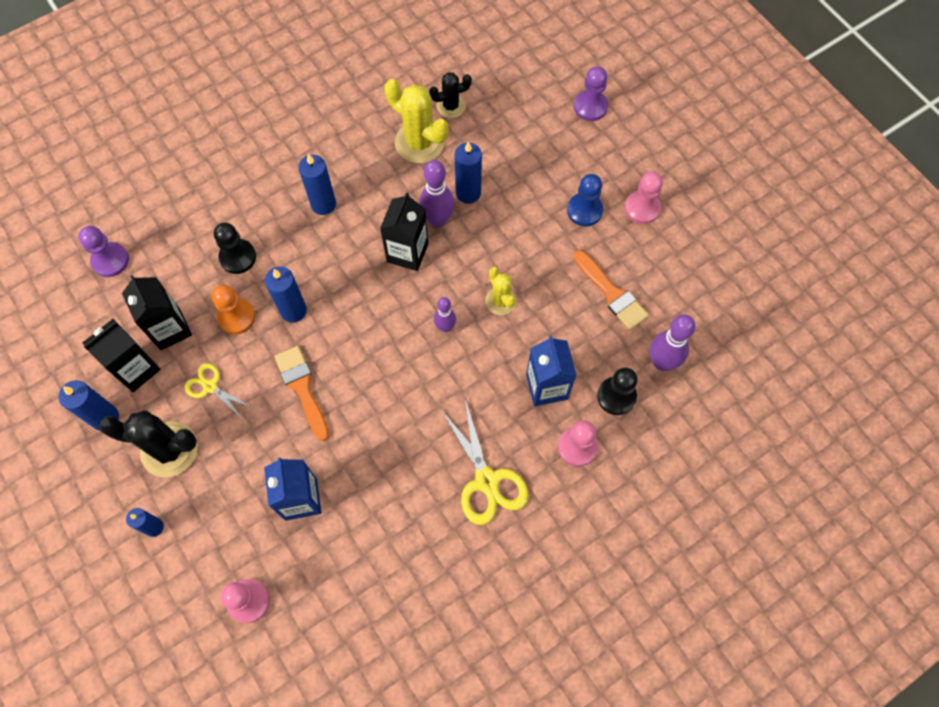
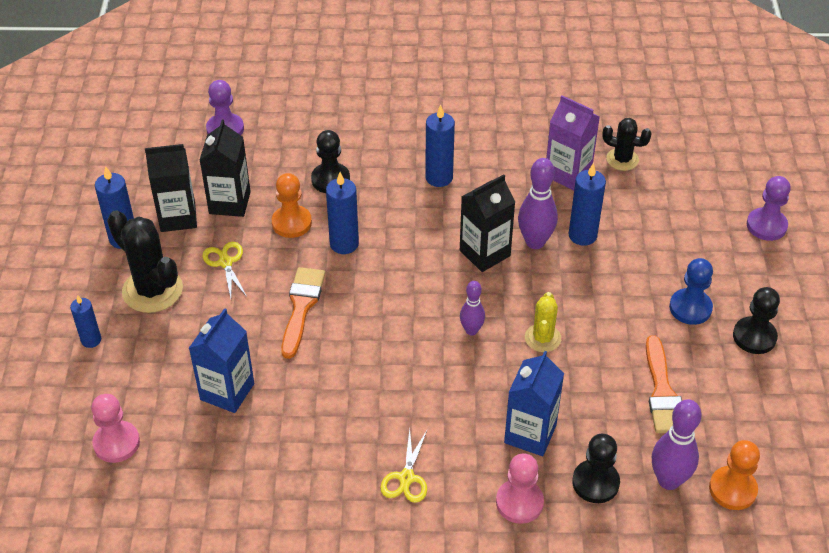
camera: 35 degrees right, 20 degrees down
(419, 142) = (568, 173): yellow cactus -> purple carton
(487, 481) = (406, 478): yellow scissors -> yellow scissors, size x0.59
(642, 208) = (754, 337): pink pawn -> black pawn
(706, 341) = (732, 489): none -> orange pawn

